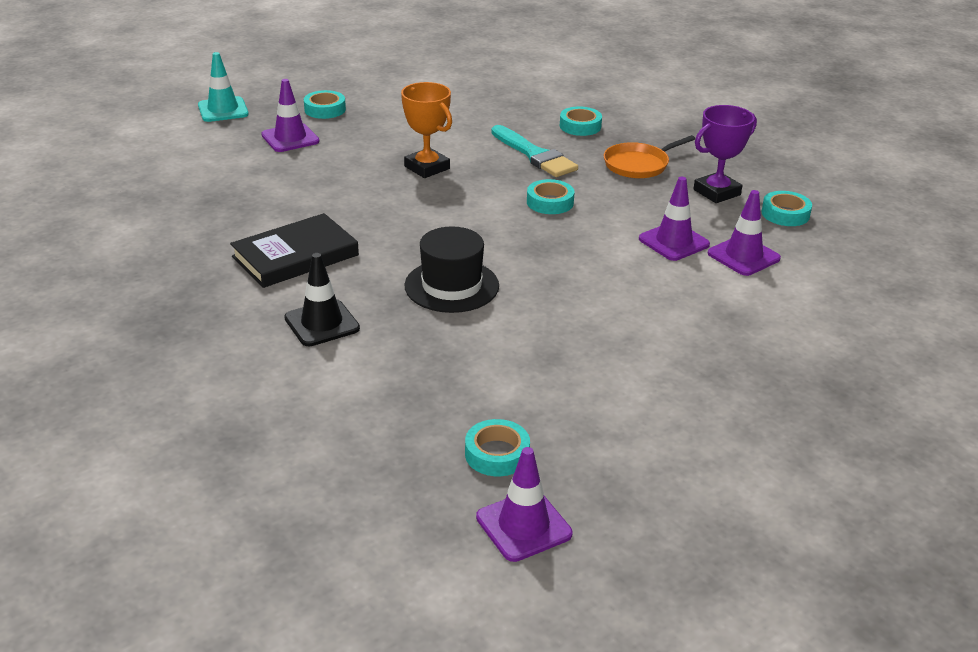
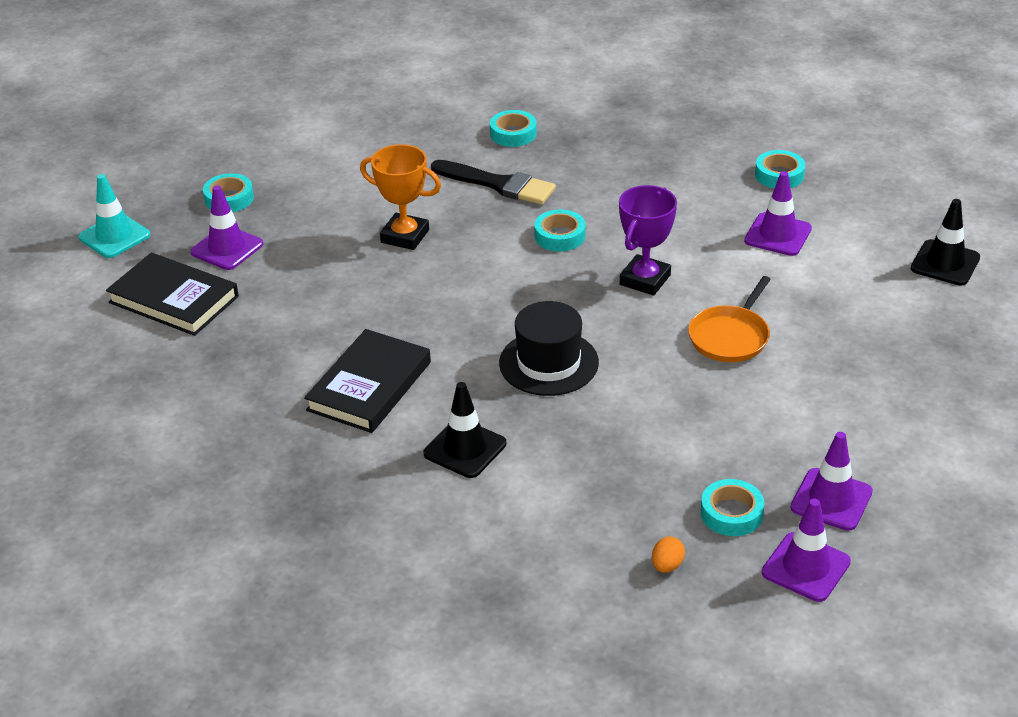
camera: 25 degrees left, 5 degrees up
(219, 158) = (174, 299): none -> black book
(398, 474) = (667, 565): none -> orange egg
(535, 155) = (498, 184): turquoise brush -> black brush
(638, 165) = (606, 162): orange pan -> orange pan (730, 337)
(673, 242) = (707, 241): purple traffic cone -> purple traffic cone (831, 500)
(717, 192) = (702, 171): purple trophy -> purple trophy (645, 280)
(890, 325) = (945, 263): none -> black traffic cone

